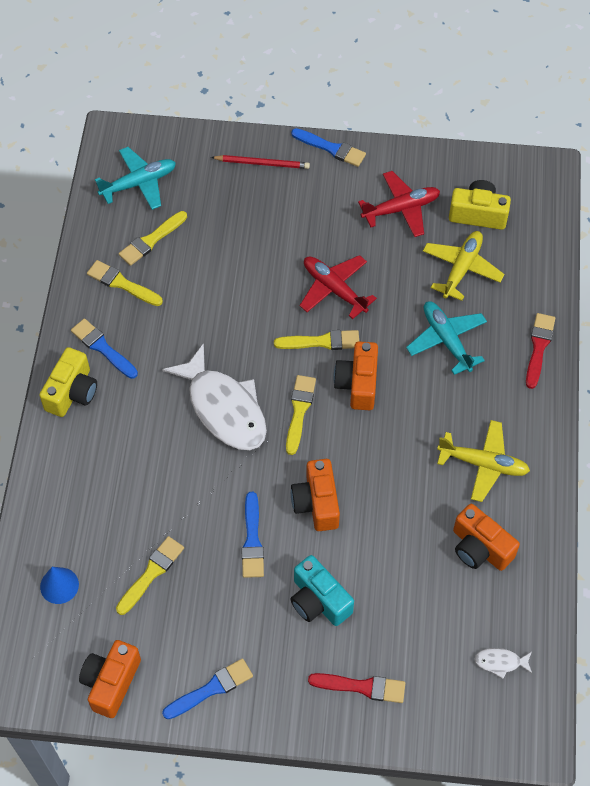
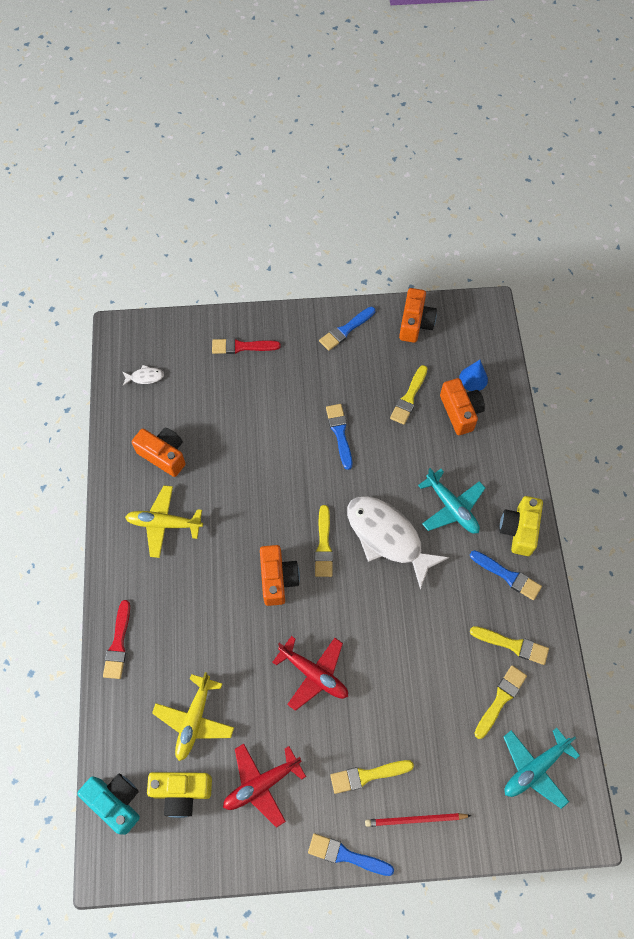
camera: 170 degrees right, 5 degrees up
(316, 503) = (295, 469): orange camera -> orange camera (460, 412)
(318, 600) = (281, 398): turquoise camera -> turquoise camera (116, 802)
(321, 342) = (316, 615): yellow brush -> yellow brush (367, 775)
(446, 340) = (203, 636): turquoise plane -> turquoise plane (452, 507)

